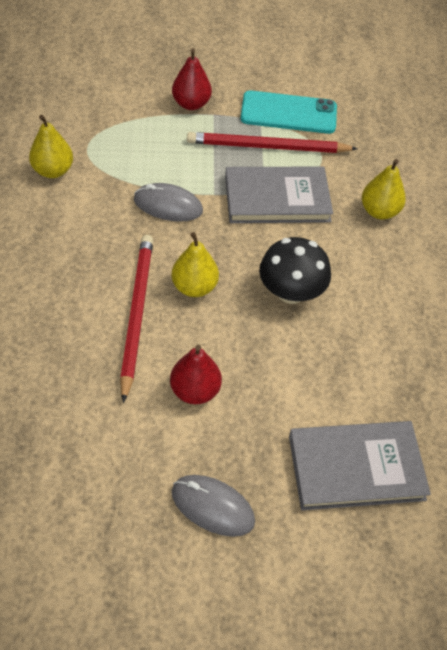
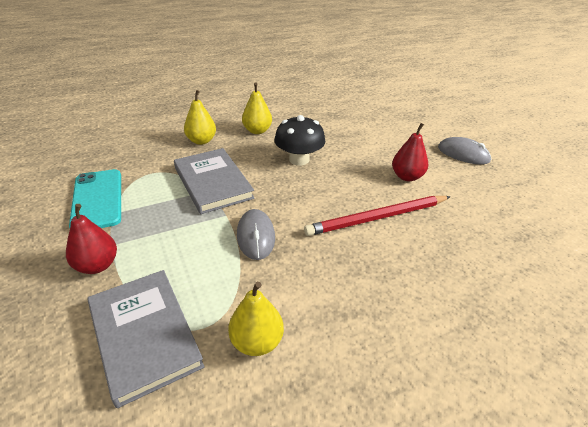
camera: 110 degrees left, 15 degrees down
(194, 287) = (329, 198): yellow pear -> yellow pear (257, 131)
(212, 507) = (463, 154): grey mouse -> grey mouse turned 60 degrees counterclockwise
(267, 147) = (151, 201): red pencil -> none
(356, 468) = (392, 121): grey book -> grey book (144, 335)

